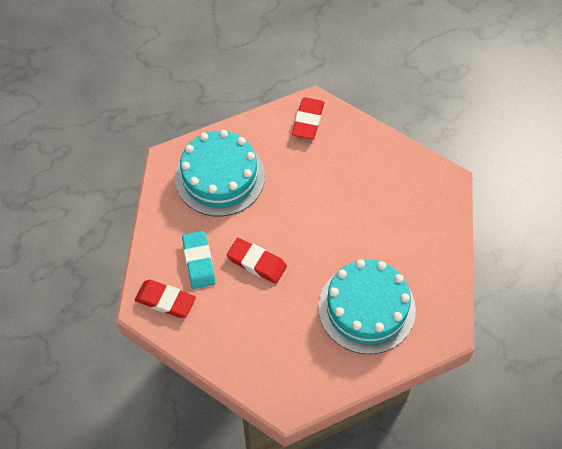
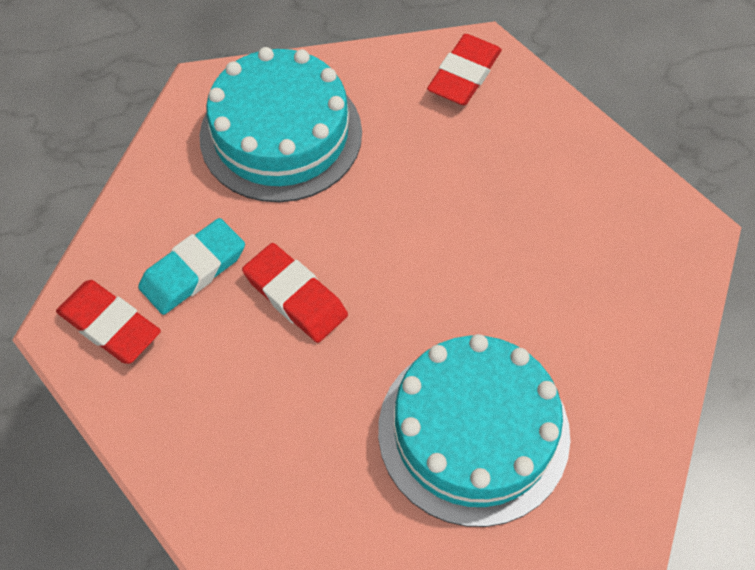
camera: 15 degrees right, 0 degrees up
(199, 261) = (193, 270): turquoise eraser -> turquoise eraser turned 45 degrees clockwise

